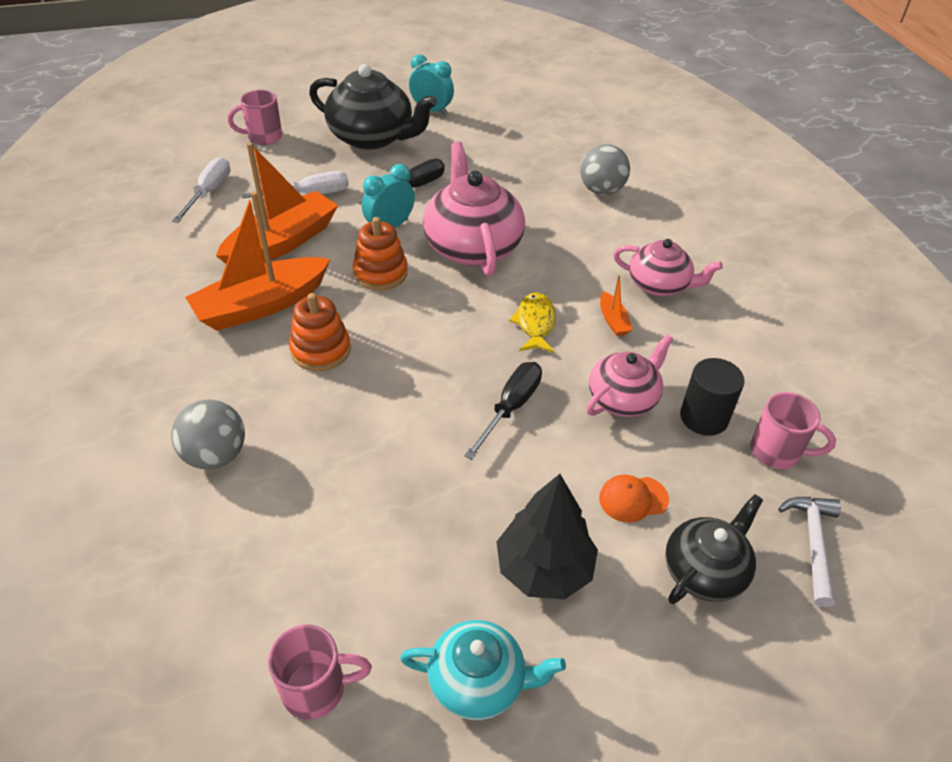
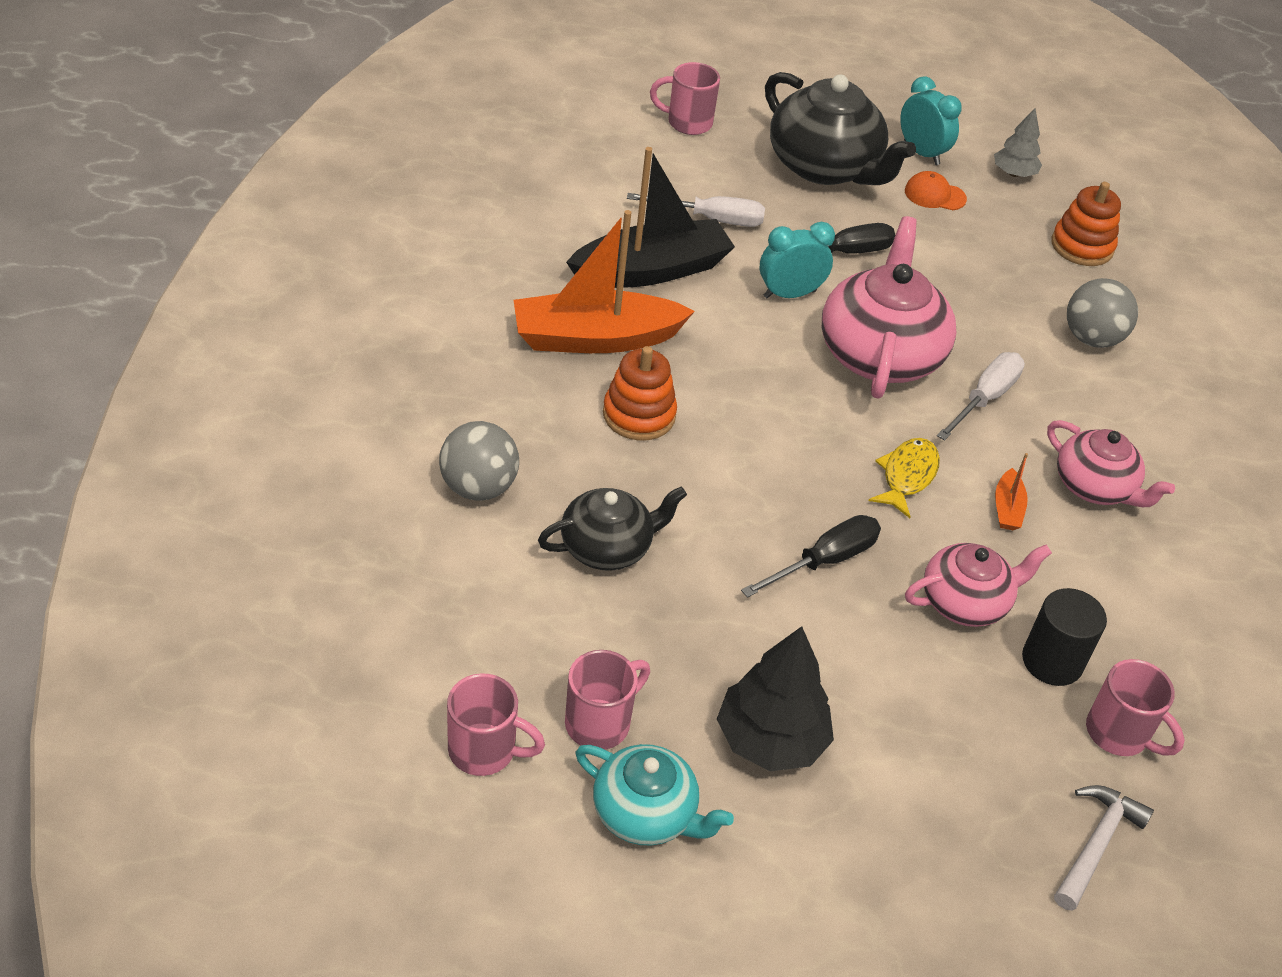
camera: 20 degrees right, 0 degrees up
(209, 192) = (592, 177): white screwdriver -> white screwdriver (984, 398)
(282, 243) = (651, 270): orange boat -> black boat
(380, 273) = (750, 348): orange stacking toy -> orange stacking toy (1082, 246)
(403, 616) = (600, 723): none -> pink mug
(496, 106) = (1014, 173): none -> grey tree
(633, 499) = (911, 712): orange cap -> orange cap (934, 195)
(705, 570) = (950, 817): black teapot -> black teapot (608, 547)

